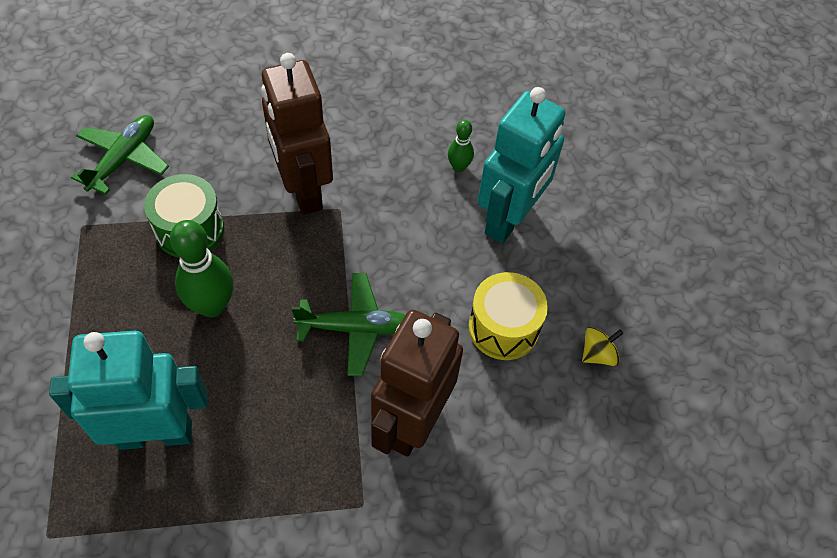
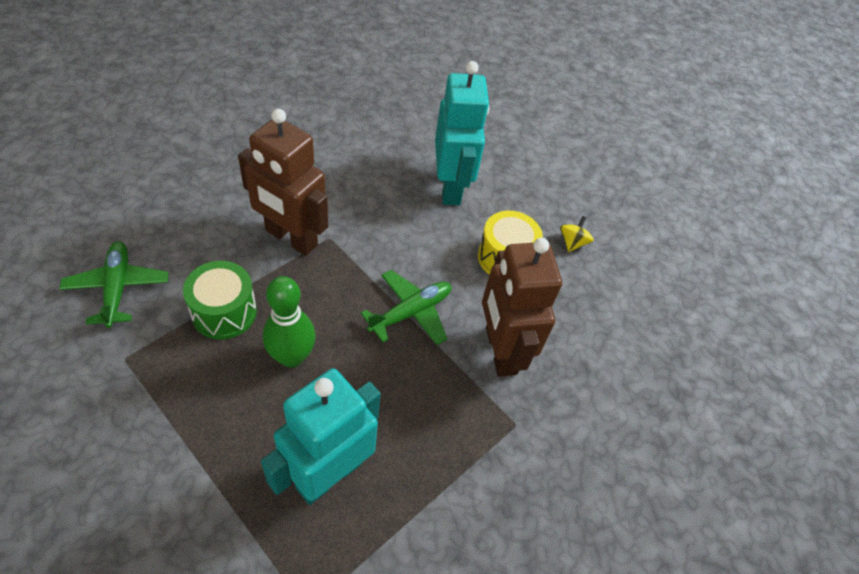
camera: 40 degrees left, 5 degrees down
(459, 167) = (389, 169): green bowling pin -> none

